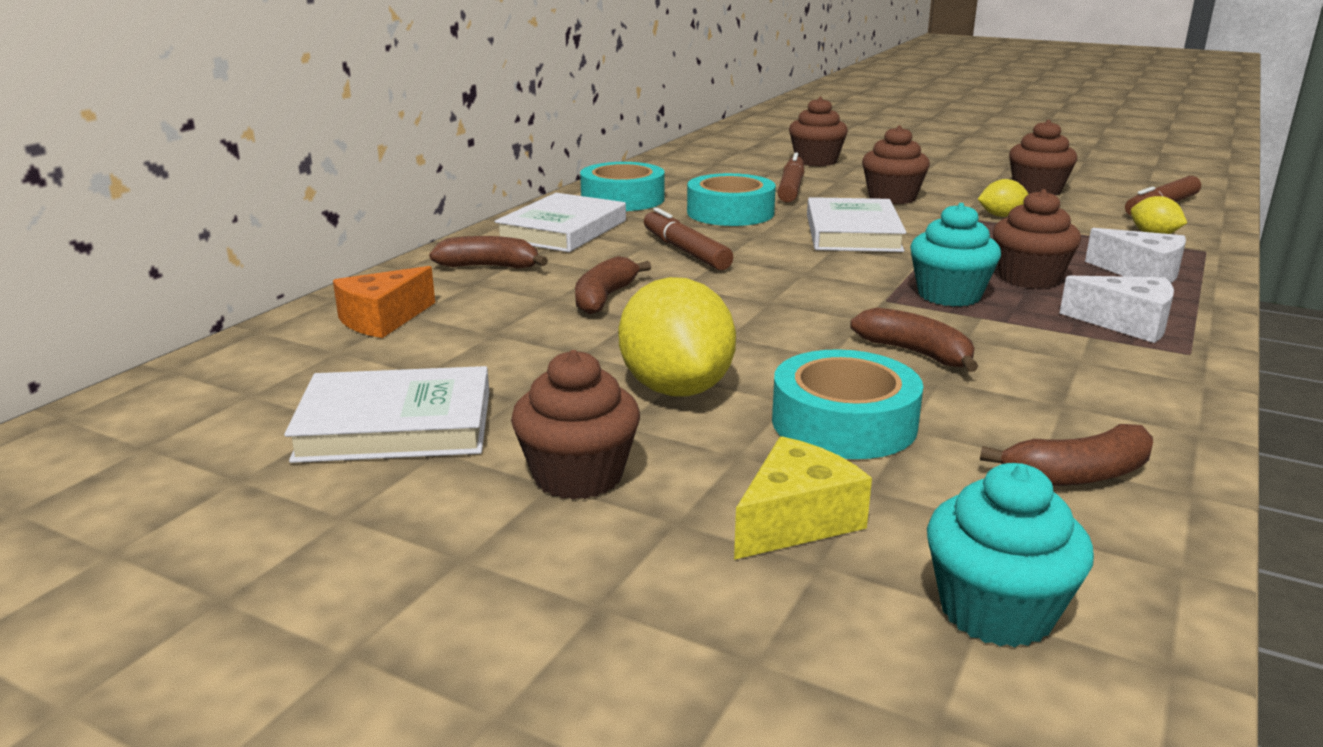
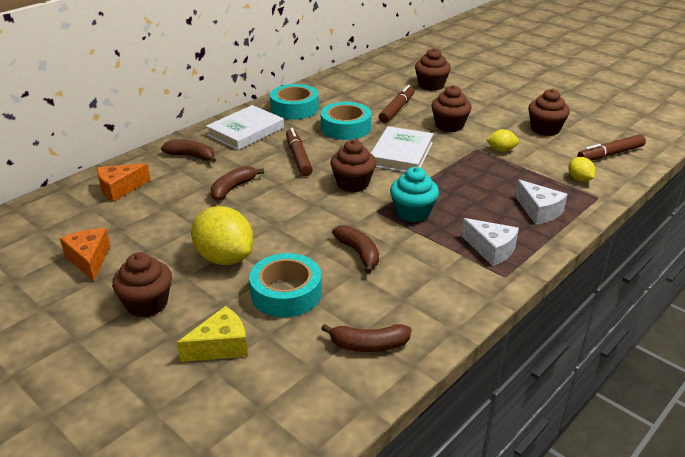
camera: 15 degrees right, 10 degrees up
(396, 425) = (89, 260): white book -> orange cheese
(676, 388) = (224, 258): yellow lemon -> yellow lemon turned 45 degrees counterclockwise
(996, 611) = (266, 409): turquoise cupcake -> none
(1029, 278) = (469, 206): brown cupcake -> brown cupcake (353, 183)

